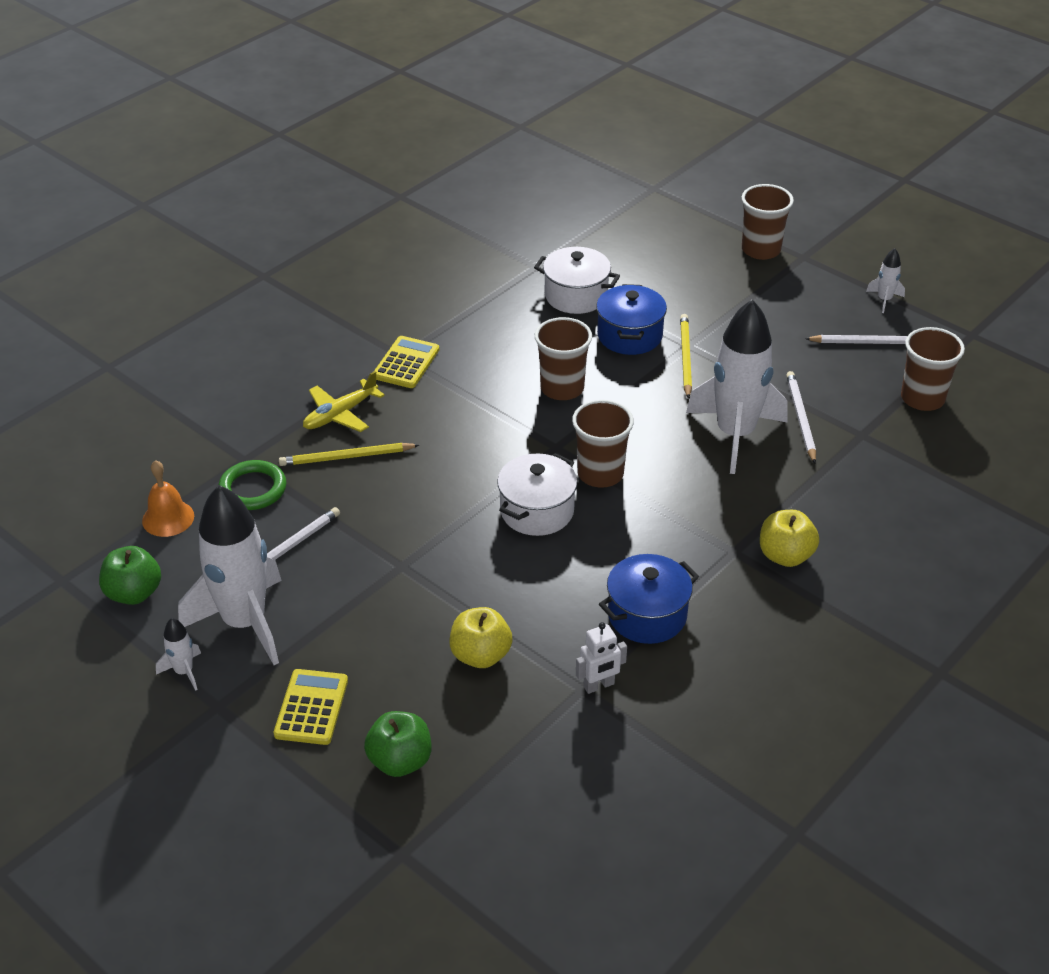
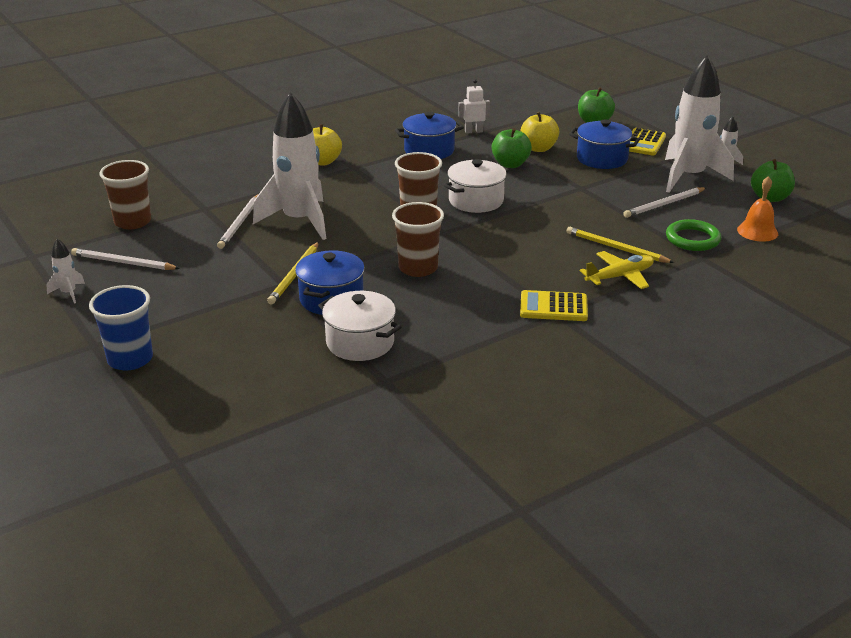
camera: 165 degrees left, 10 degrees down
(346, 457) = (616, 248): yellow pencil -> yellow pencil turned 150 degrees counterclockwise
(377, 645) = (602, 159): none -> blue pot
(406, 363) = (553, 307): yellow calculator -> yellow calculator turned 60 degrees clockwise
(513, 603) = (510, 164): none -> green apple
(761, 250) = (130, 359): brown cup -> blue cup

